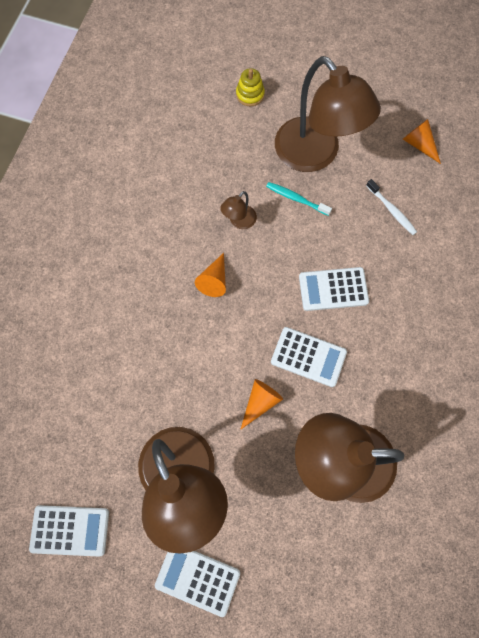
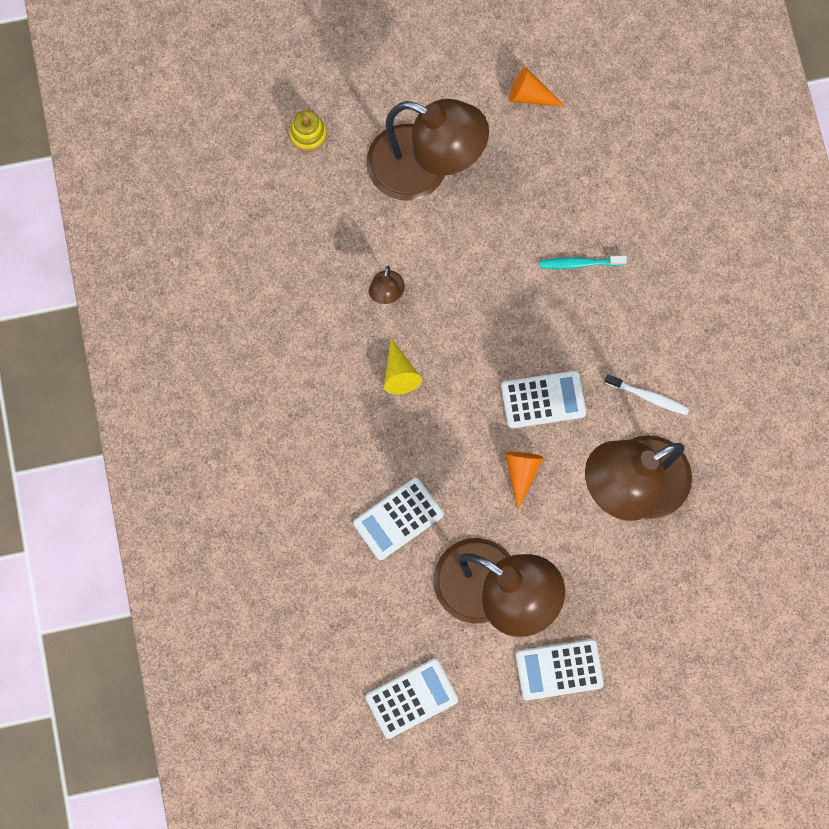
camera: 30 degrees left, 5 degrees up
(214, 280) = (399, 373): orange cone -> yellow cone
(296, 199) = (433, 233): turquoise toothbrush -> turquoise toothbrush (580, 263)
(333, 289) = (528, 314): white calculator -> white calculator (398, 519)
(391, 210) = (541, 191): white toothbrush -> white toothbrush (648, 396)

